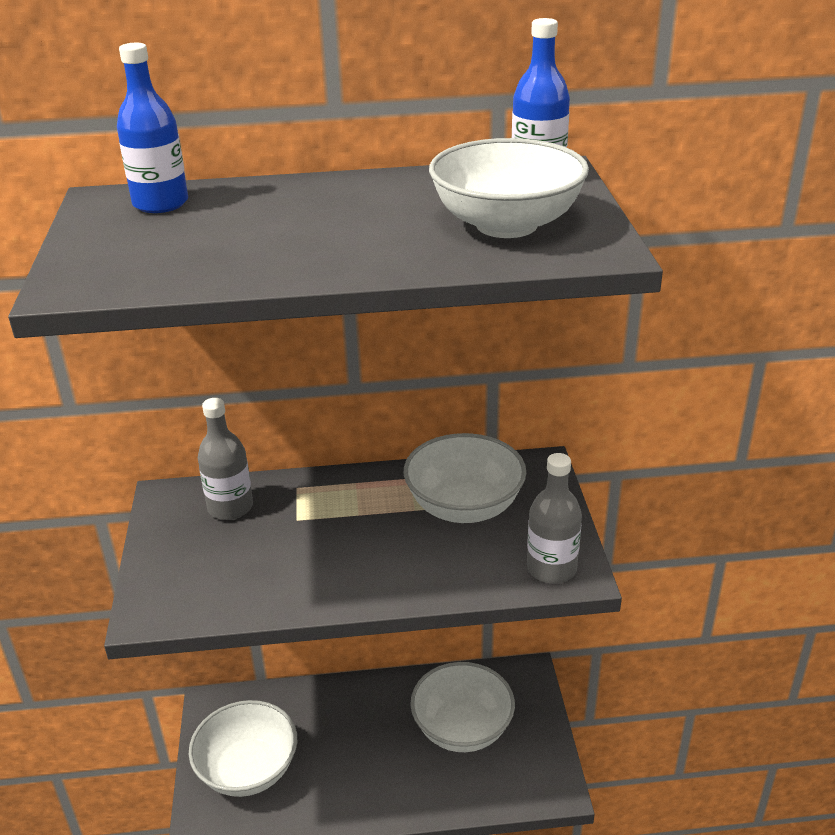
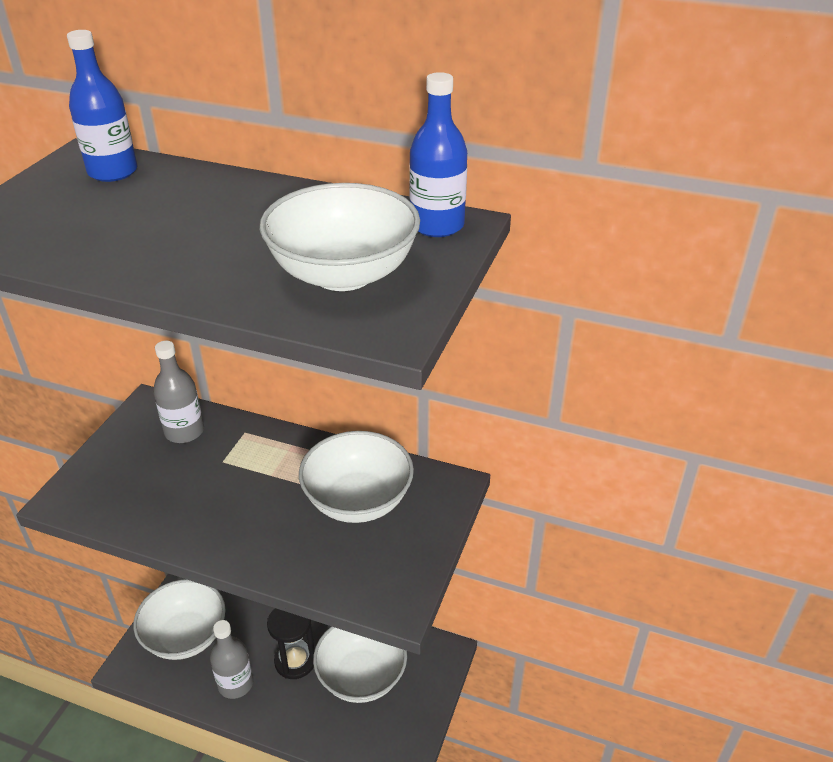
camera: 25 degrees right, 5 degrees up
(385, 743) = (295, 661): none -> black hourglass
(551, 569) = (381, 590): grey bottle -> grey bottle (235, 683)

